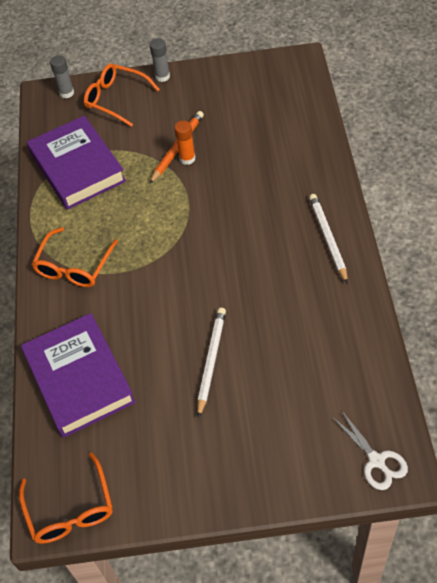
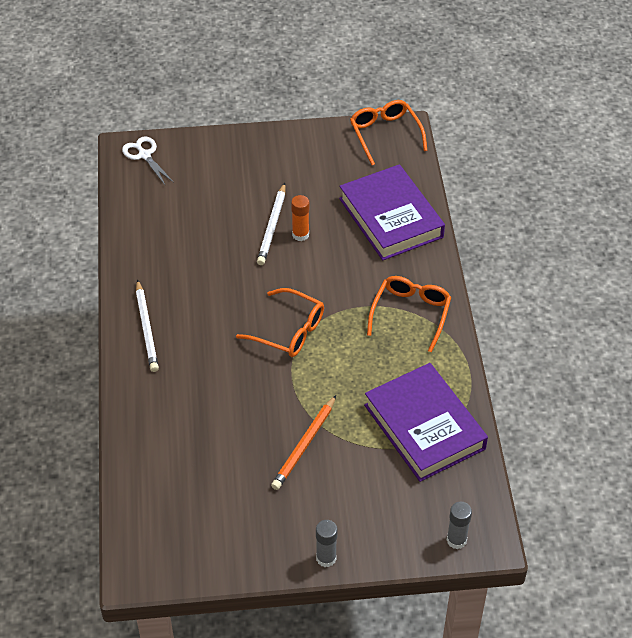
camera: 175 degrees right, 5 degrees down
(116, 99) = (387, 524): orange glasses -> orange glasses (288, 331)
(187, 158) = (292, 430): orange glue stick -> orange glue stick (300, 235)

